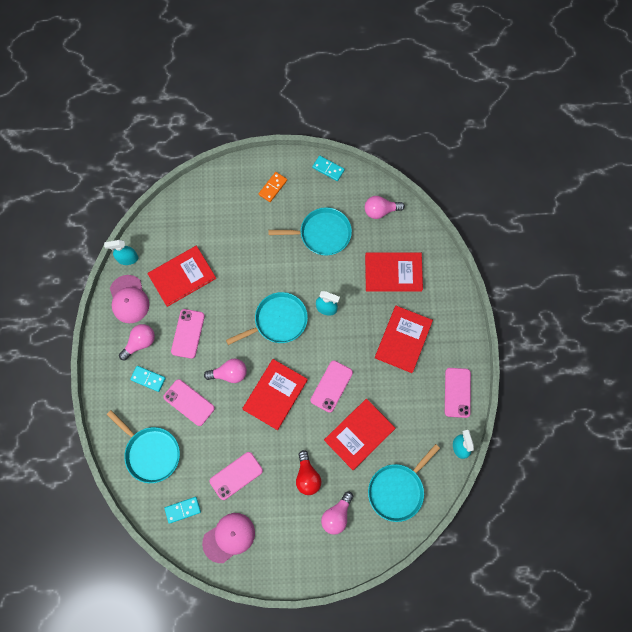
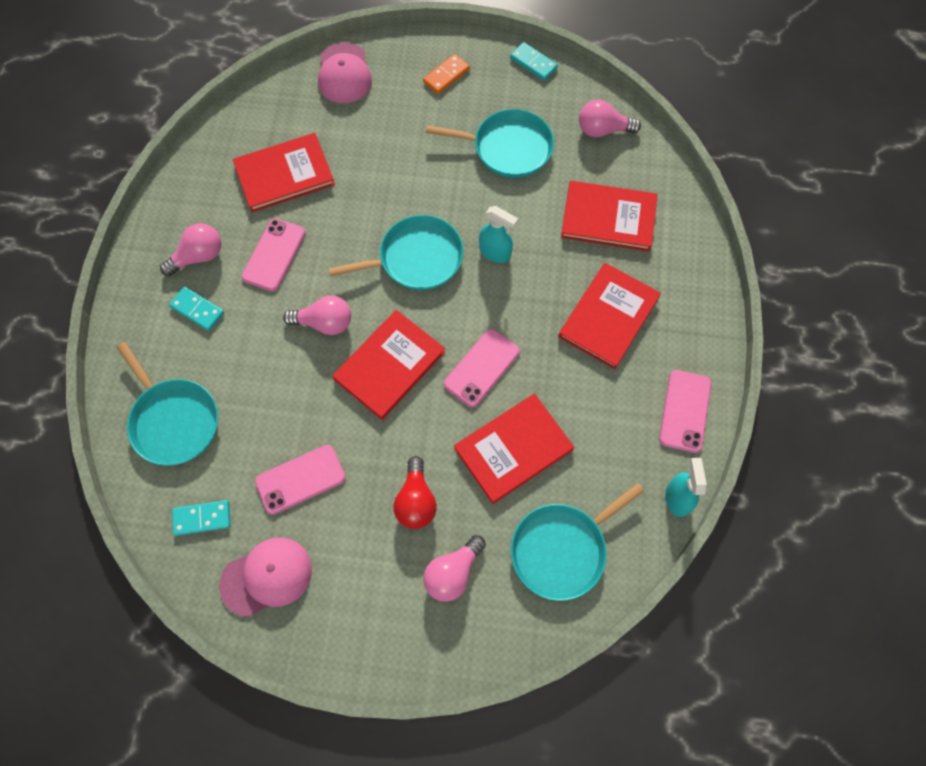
camera: 10 degrees right, 5 degrees down
(128, 259) = (210, 138): turquoise spray bottle -> none
(129, 299) = (197, 193): pink cap -> pink cap (344, 74)
(189, 402) = (252, 355): pink phone -> none

